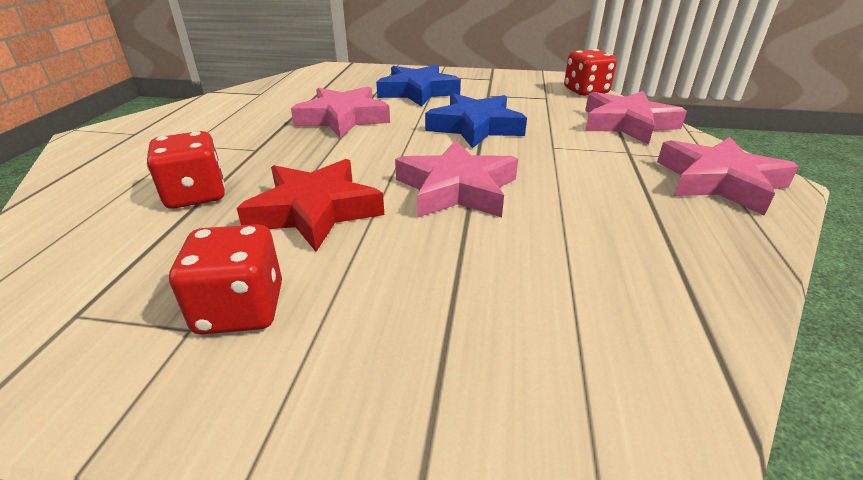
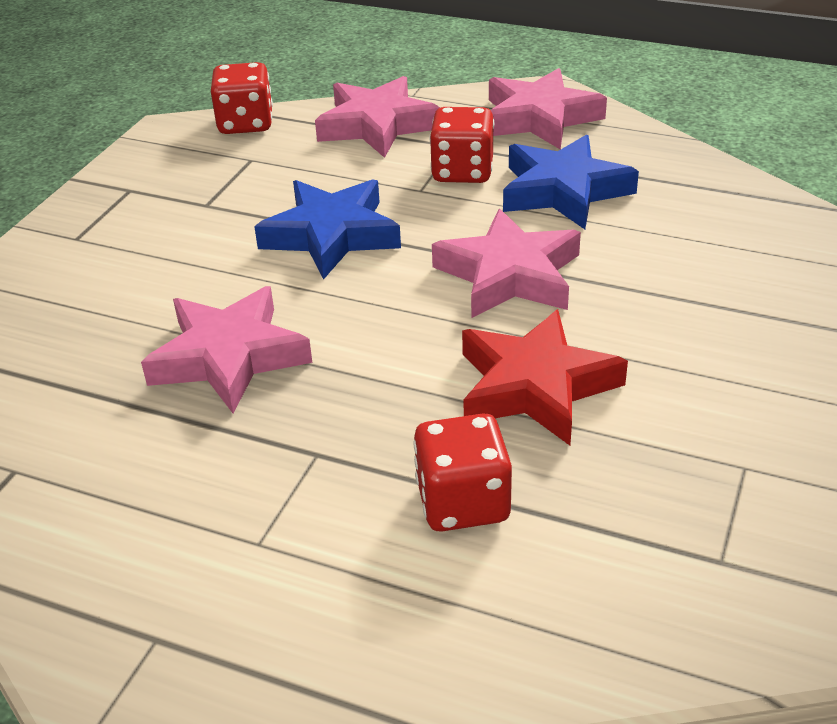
camera: 75 degrees left, 5 degrees up
(240, 309) = (718, 434): red dice -> red dice (462, 171)
(418, 92) = (146, 269): blue star -> blue star (563, 191)

